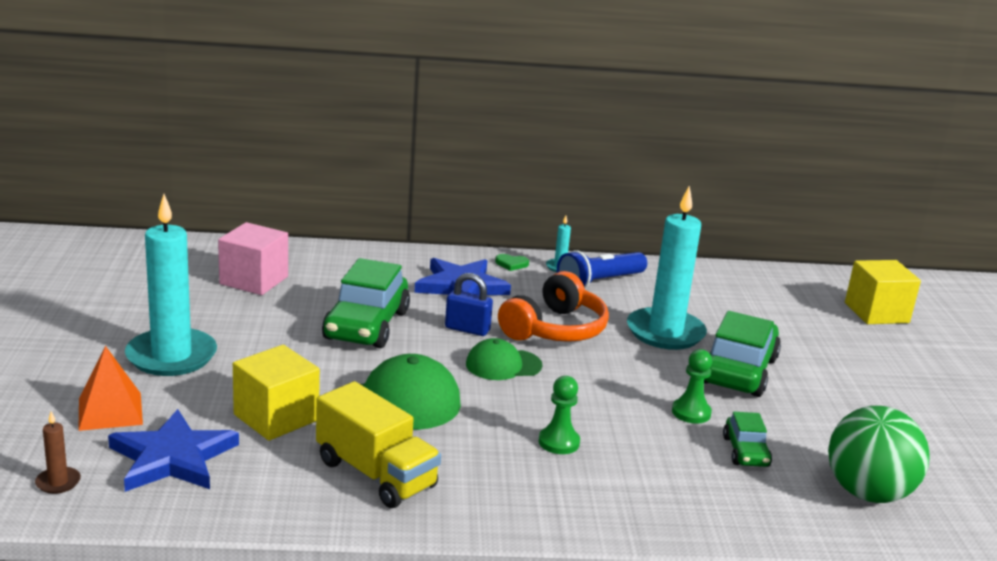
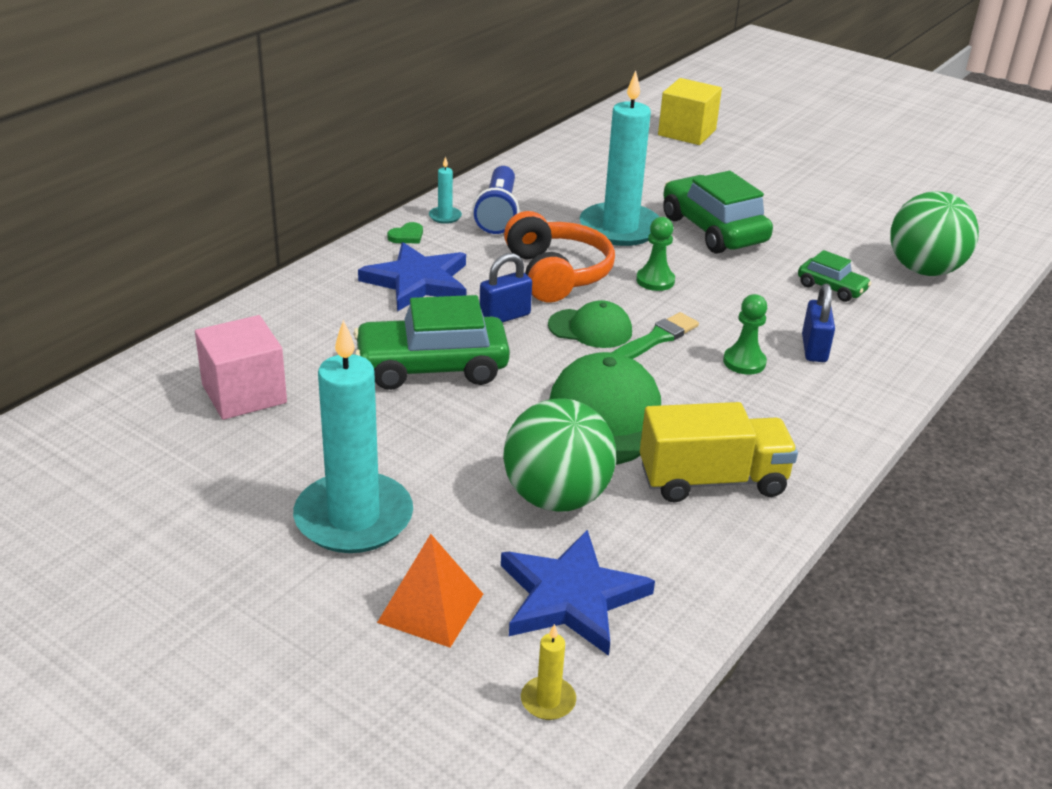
camera: 50 degrees left, 10 degrees up
(58, 482) = (548, 700): brown candle -> yellow candle
(276, 417) = (556, 497): yellow cube -> green ball
(366, 325) = (432, 367): green car -> green car turned 120 degrees clockwise
(503, 365) = (590, 329): green cap -> green cap turned 105 degrees counterclockwise
(531, 395) = (655, 339): none -> green brush
(631, 469) = (814, 349): none -> blue padlock
(691, 412) = (755, 281): green pawn -> green pawn (655, 280)

